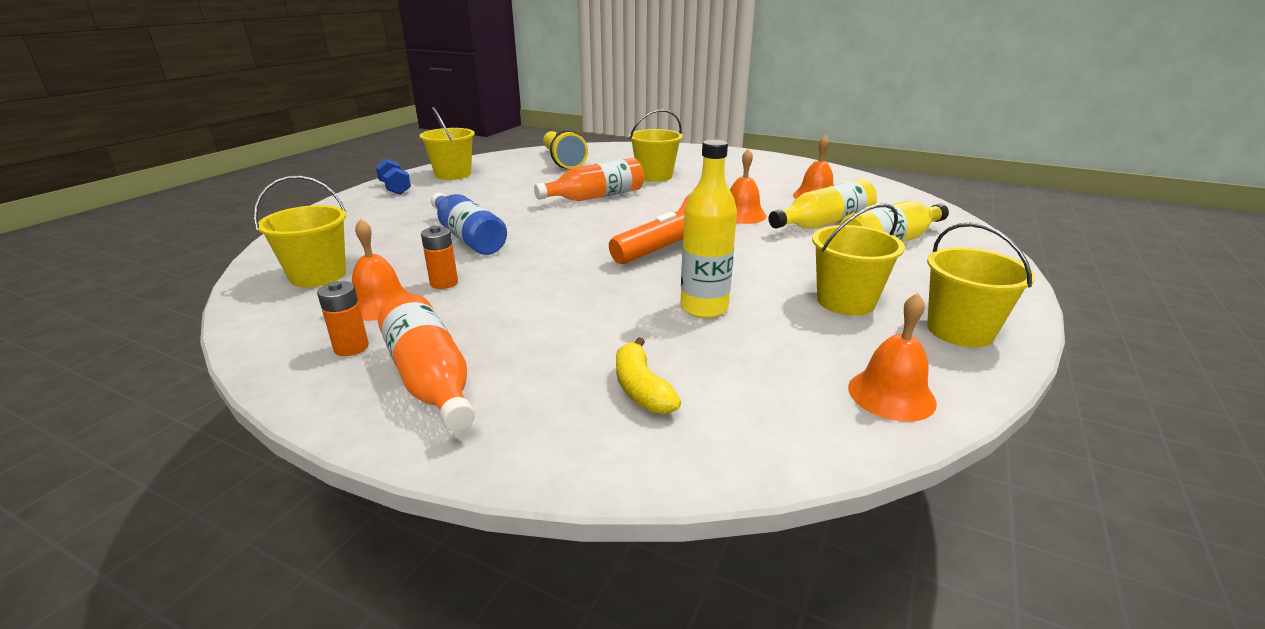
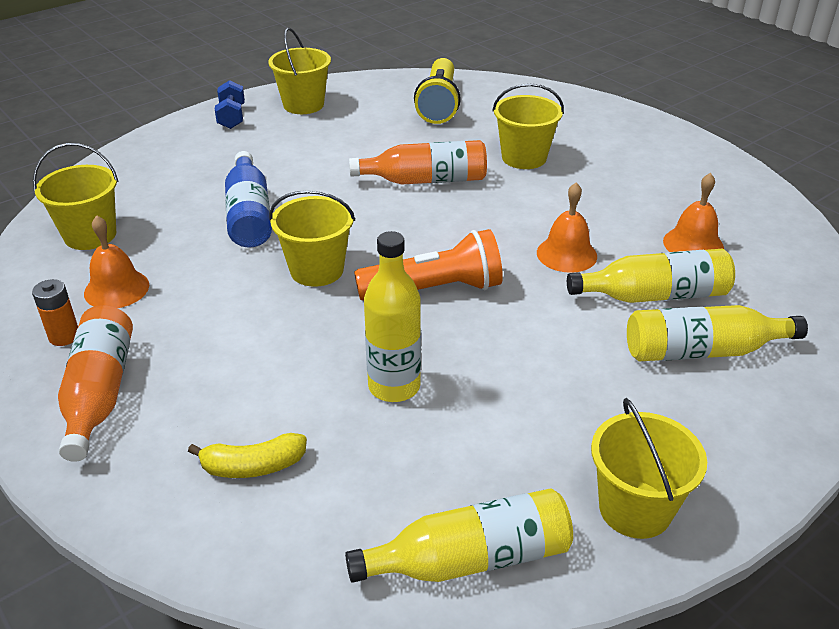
camera: 25 degrees right, 10 degrees up
(444, 283) = (185, 277): orange battery -> none
(641, 389) = (253, 466): yellow banana -> yellow banana turned 105 degrees counterclockwise
(845, 301) = (550, 426): yellow bucket -> yellow bucket (317, 270)
(891, 394) = (470, 559): orange bell -> yellow bottle

